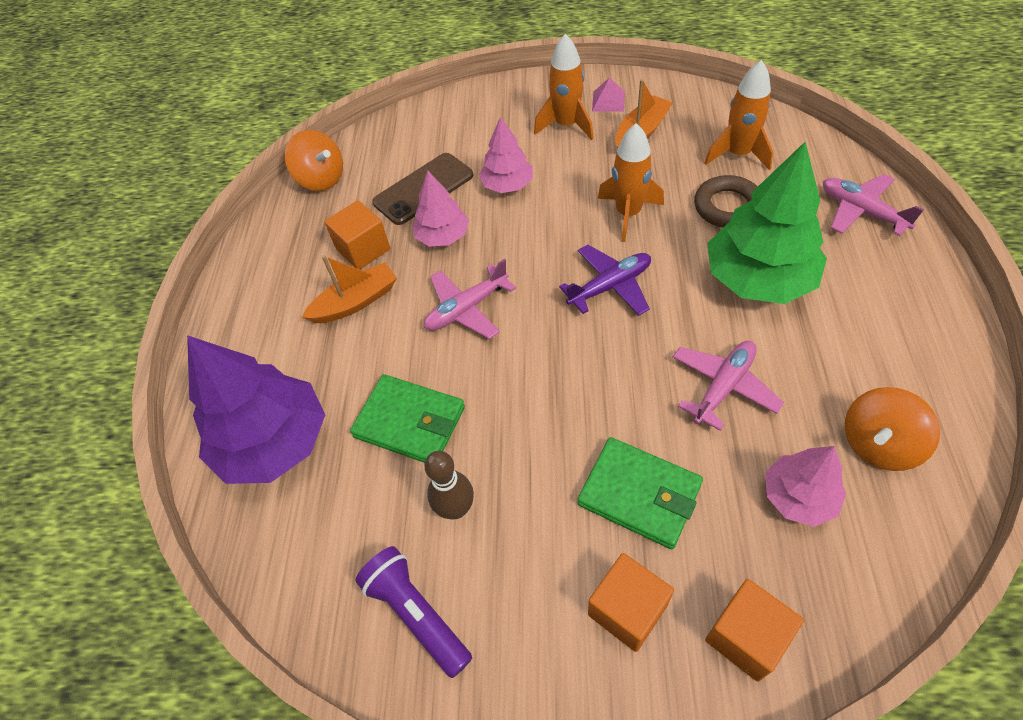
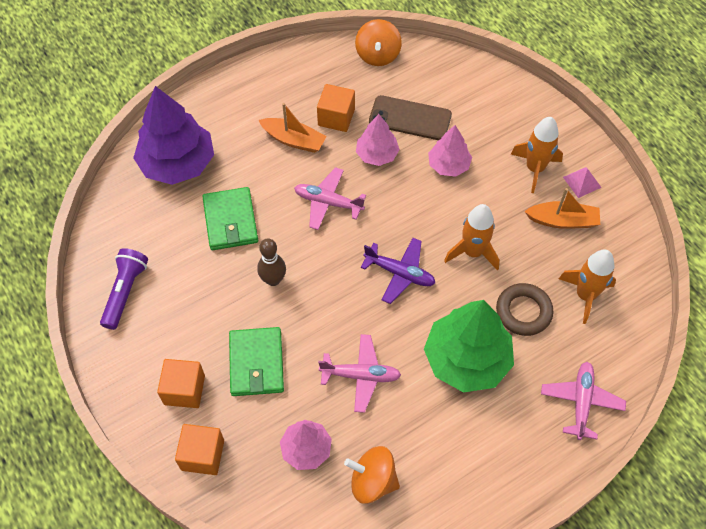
camera: 50 degrees right, 5 degrees up
(456, 509) = (192, 276): brown bowling pin -> brown bowling pin (273, 280)

